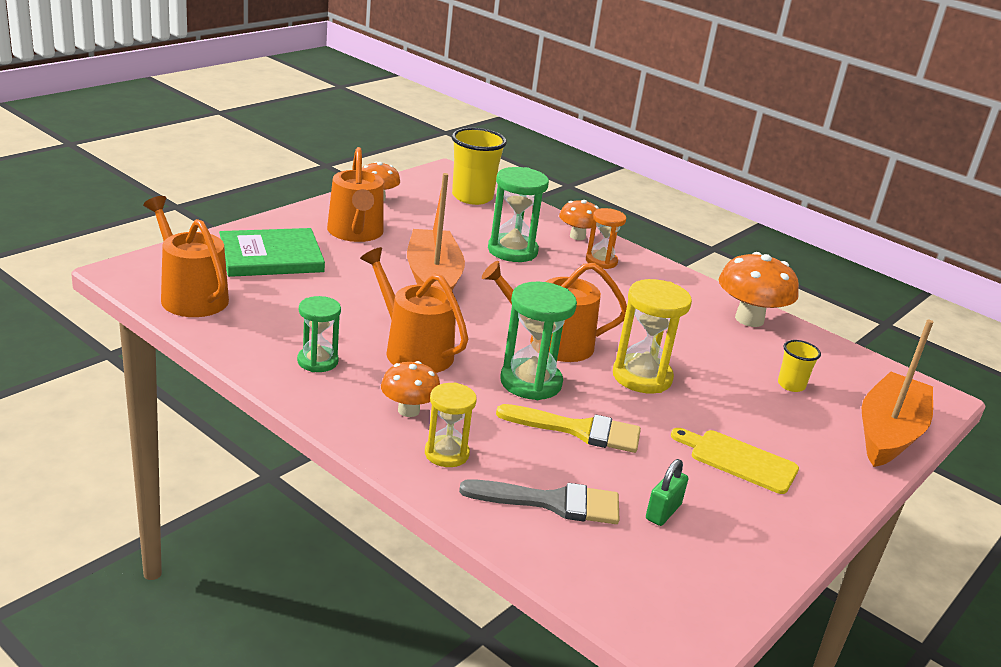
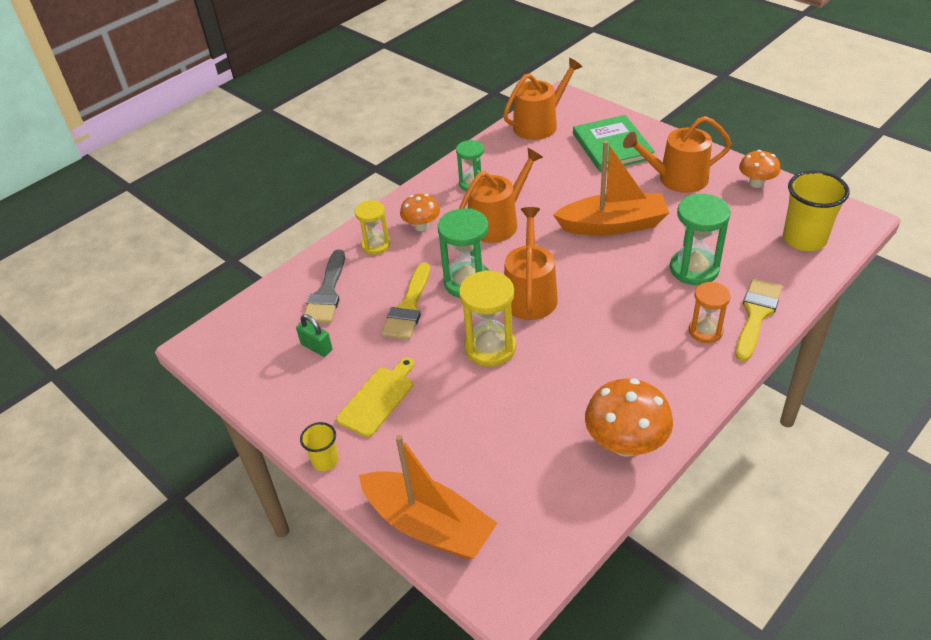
camera: 100 degrees right, 15 degrees up
(577, 236) = (756, 315): orange mushroom -> yellow brush
(791, 385) = (500, 458): yellow cup -> yellow cup (325, 461)

